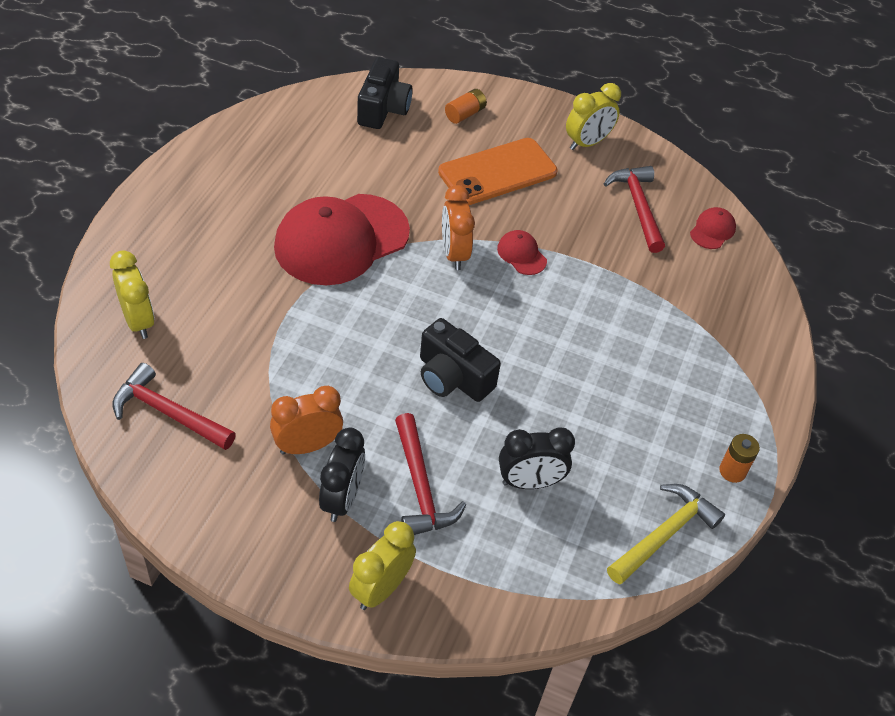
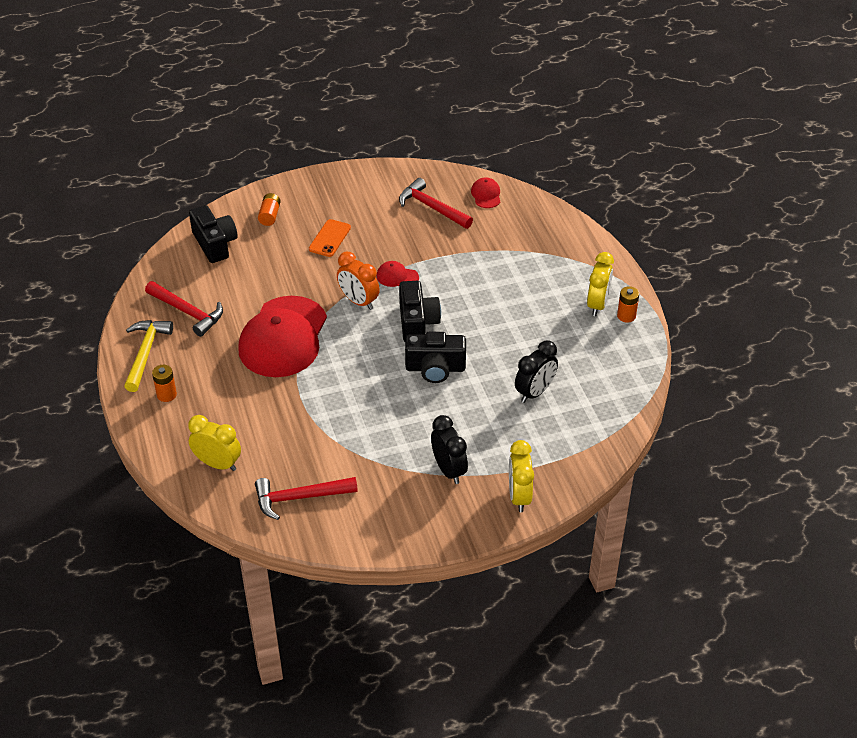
camera: 35 degrees left, 5 degrees down
(174, 221) = (166, 395): none -> orange battery
(307, 446) = (398, 458): orange clock -> none
(420, 486) = (482, 434): red hammer -> red hammer (187, 312)
(488, 316) = (417, 322): none -> black camera
(497, 172) = (329, 238): orange phone -> orange phone, size x0.57
(587, 143) = (362, 188): yellow clock -> yellow clock (597, 304)
(664, 534) = (626, 370): yellow hammer -> yellow hammer (145, 353)

